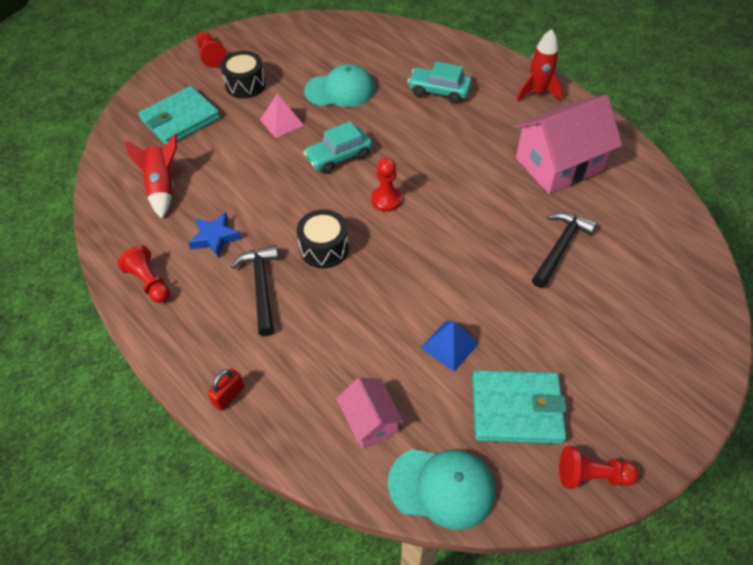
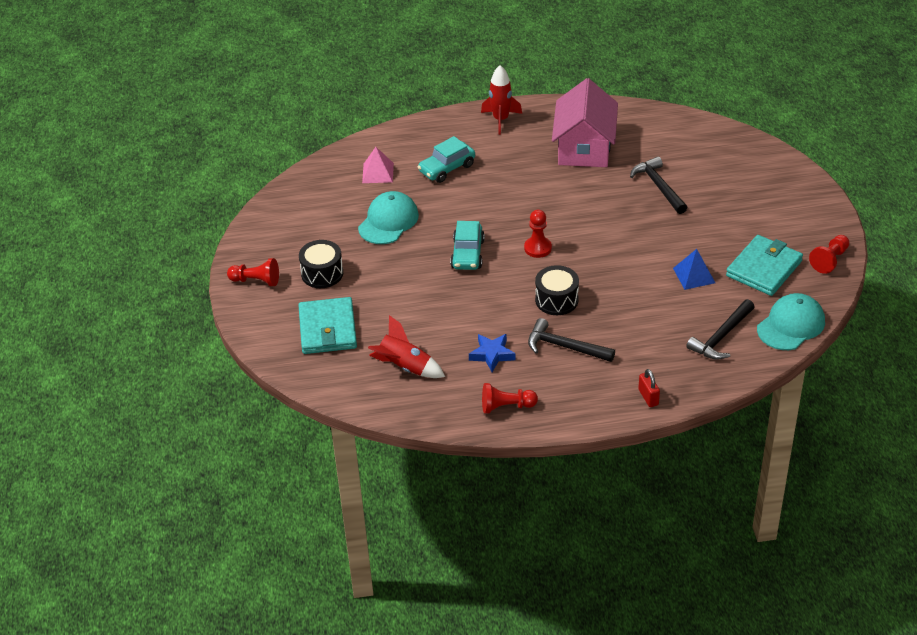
camera: 55 degrees left, 10 degrees down
(281, 122) = (394, 270): pink pyramid -> pink pyramid (378, 173)
(370, 421) = (721, 337): pink house -> black hammer

